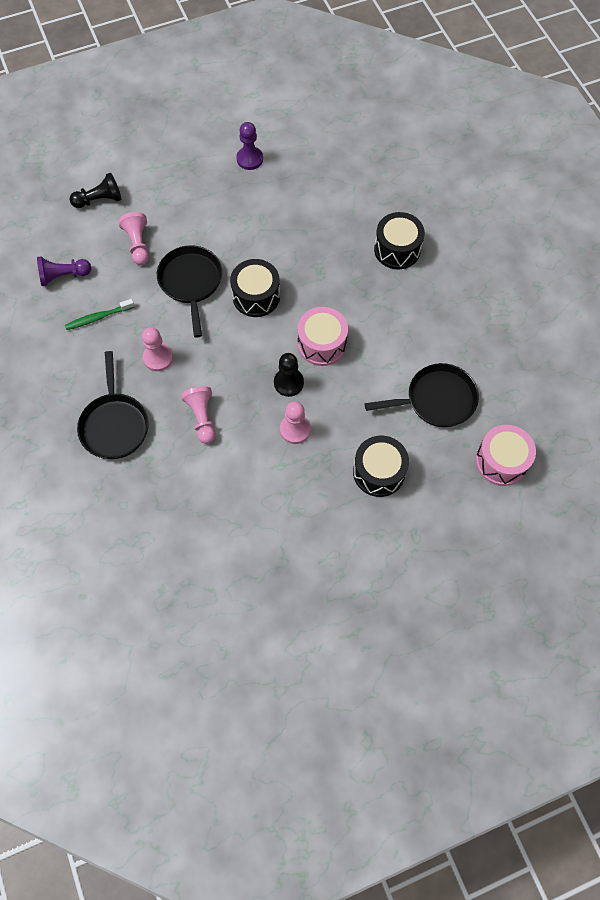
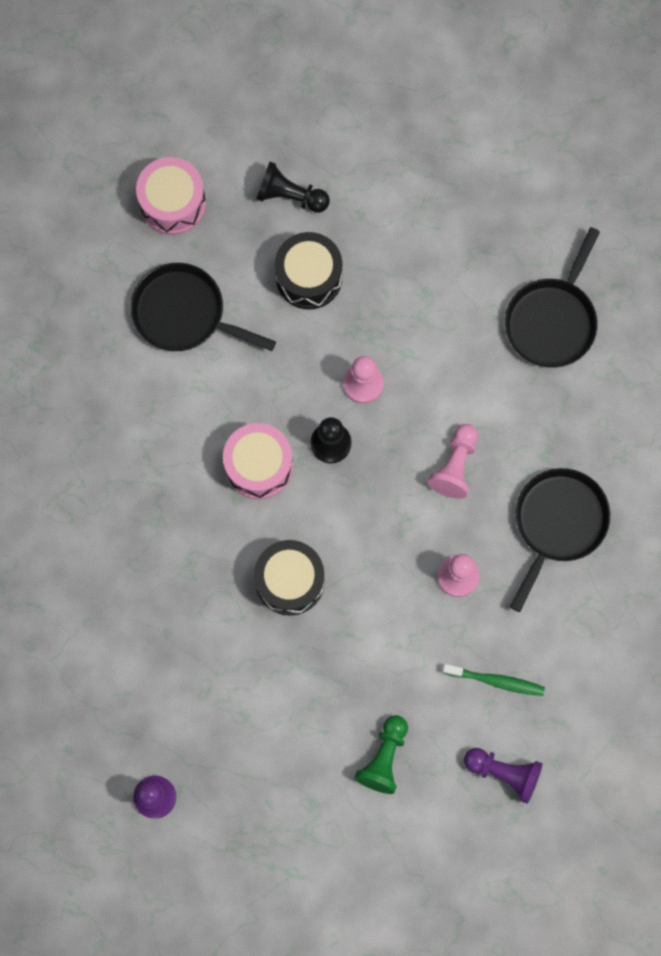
camera: 145 degrees left, 10 degrees up
(99, 200) = (391, 865): black pawn -> black pawn (290, 196)
(138, 244) = (384, 758): pink pawn -> green pawn
(191, 282) = (354, 654): black pan -> black pan (552, 320)
(397, 249) = (75, 529): black drum -> none

